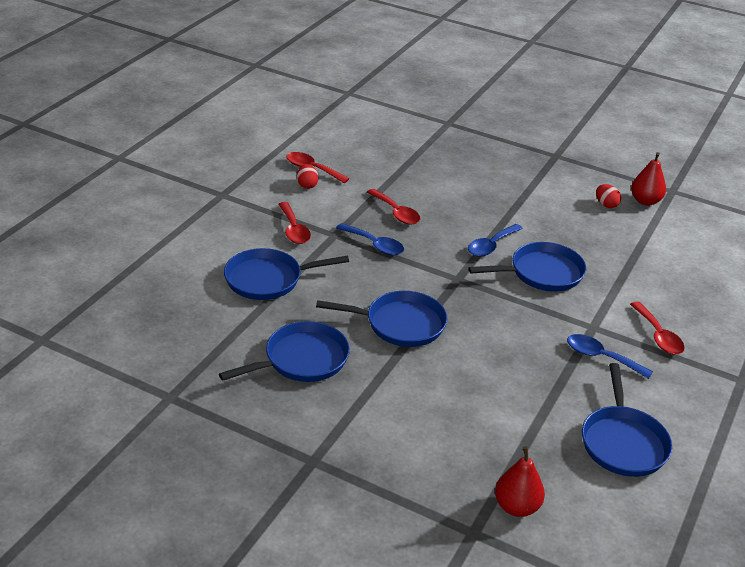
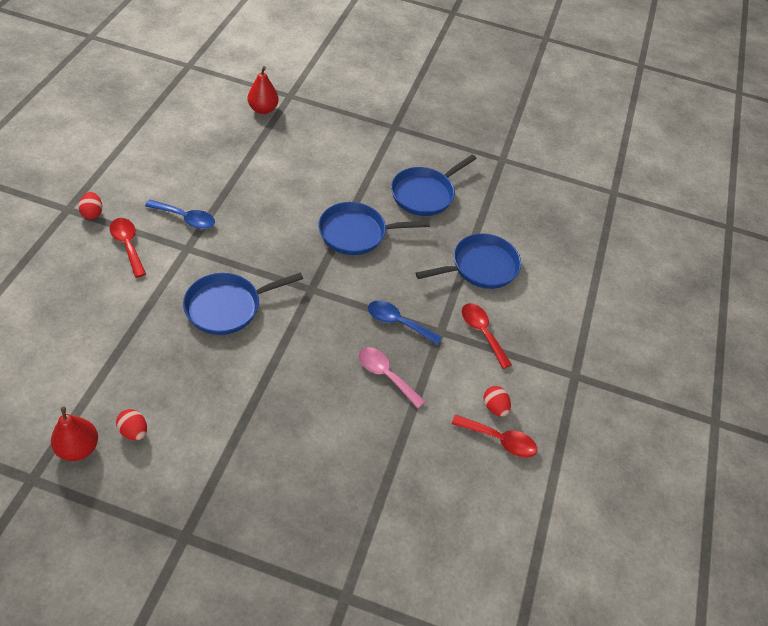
camera: 165 degrees right, 15 degrees up
(396, 213) = (385, 375): red spoon -> pink spoon
(491, 246) = (279, 338): blue spoon -> none
(623, 442) = (184, 152): blue pan -> none
(711, 372) = (92, 213): none -> red egg

